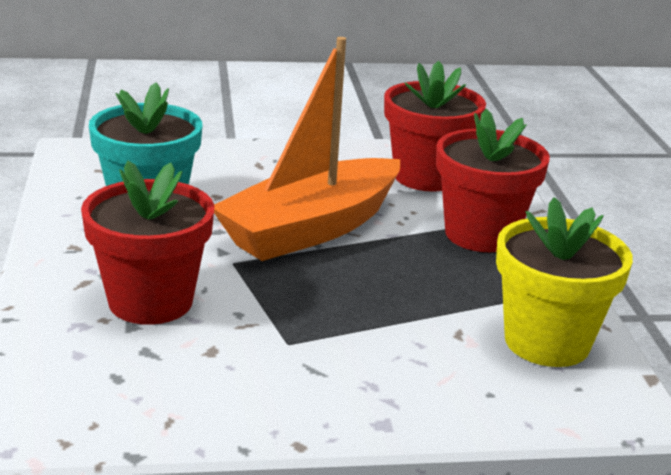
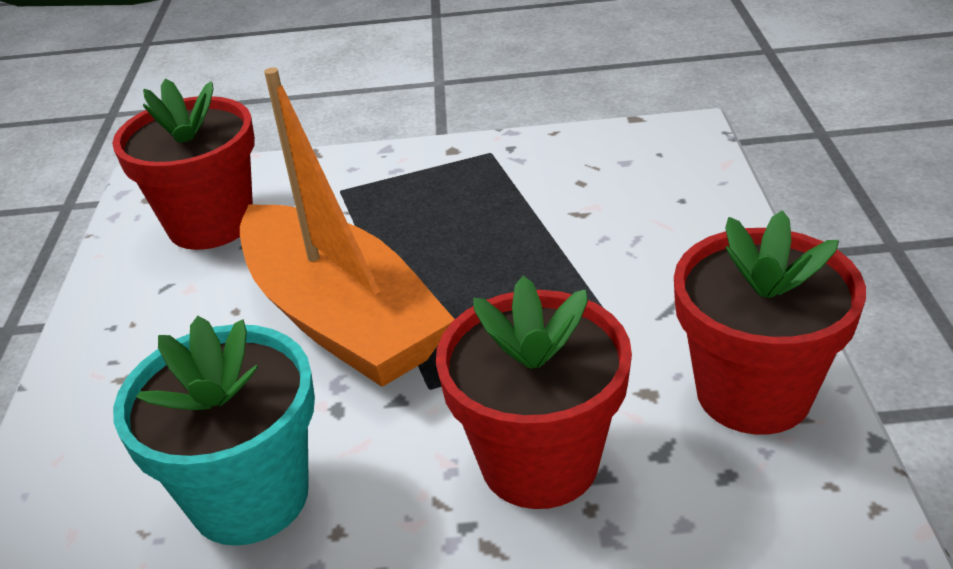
camera: 80 degrees left, 10 degrees up
(481, 234) = (369, 191): red flower pot -> red flower pot (753, 393)
(547, 342) = (587, 164): yellow flower pot -> none

